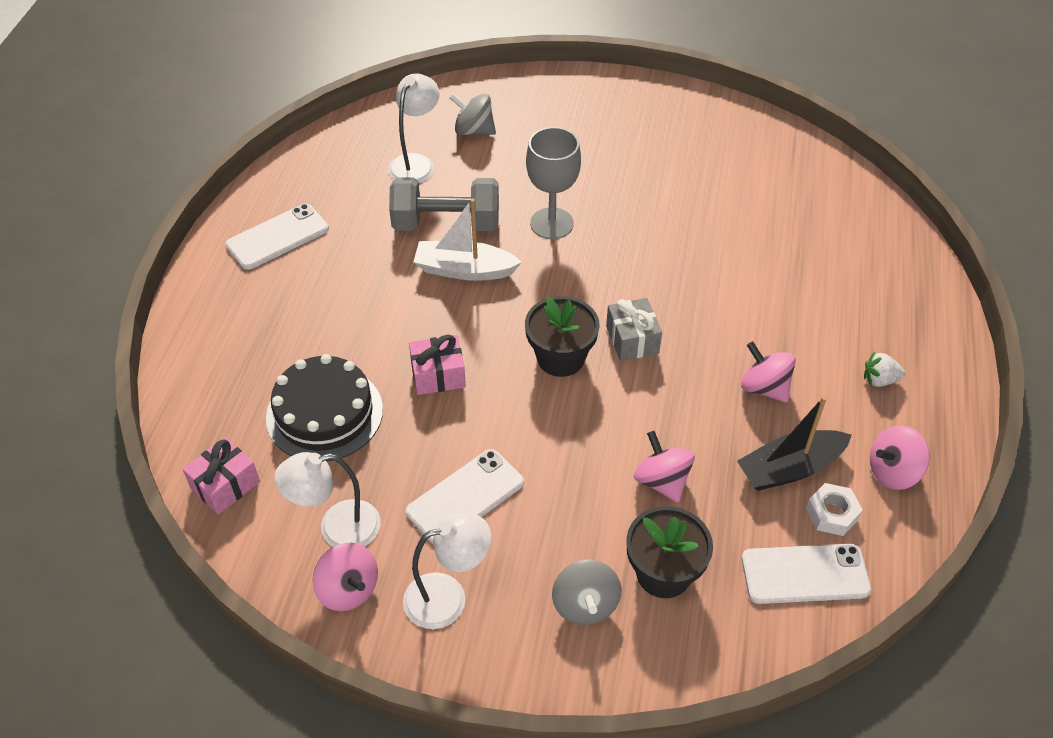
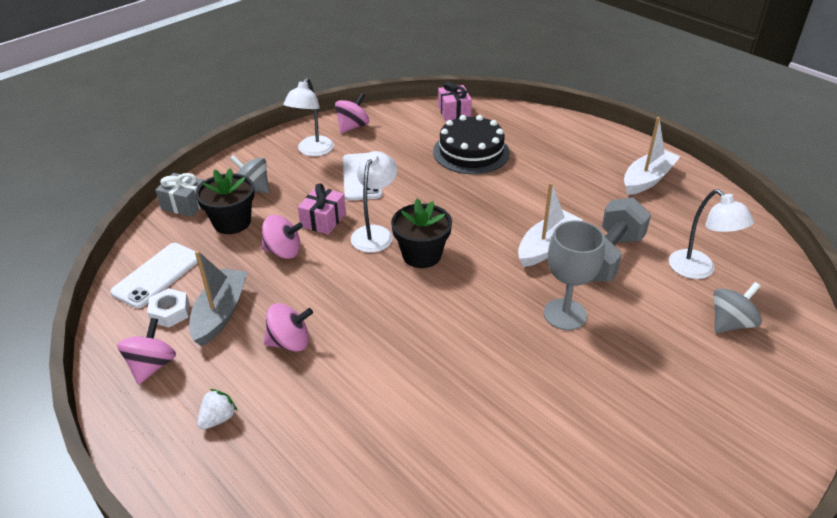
camera: 125 degrees right, 10 degrees down
(277, 237) = (647, 179): white phone -> white boat
(337, 528) = (390, 134): white lamp -> white lamp (375, 233)
(348, 589) = (353, 126): pink spinning top -> pink spinning top turned 135 degrees clockwise
(438, 375) = (459, 199): pink gift -> pink gift (323, 220)
(632, 339) = (403, 297): grey gift -> grey gift (185, 204)
(790, 468) = (220, 313): black boat -> grey boat

